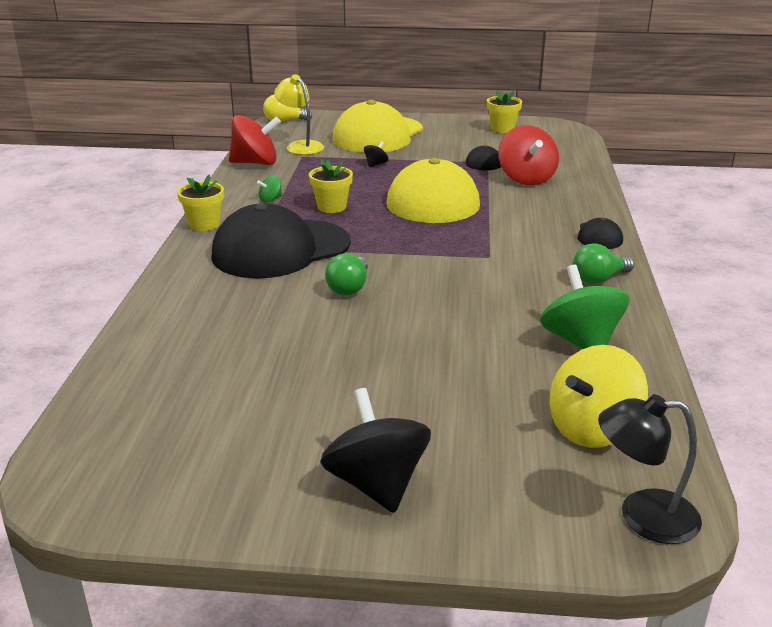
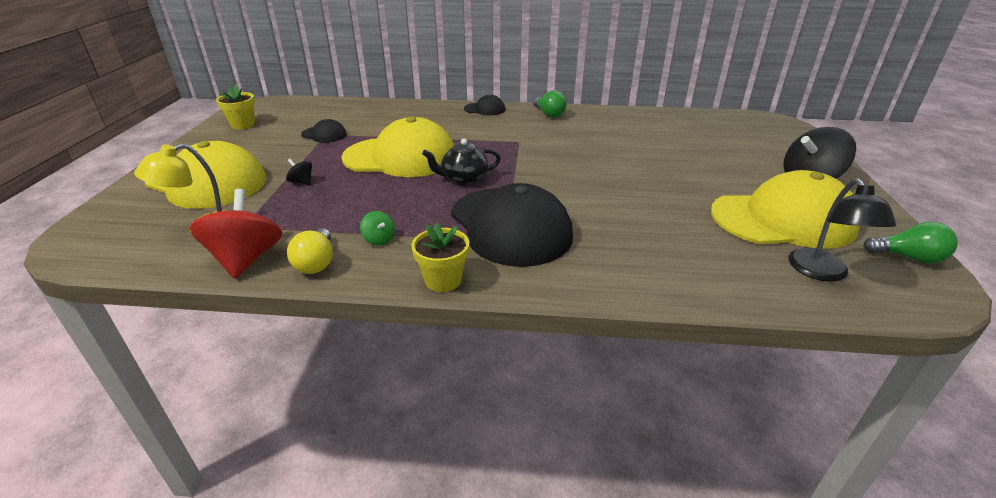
camera: 90 degrees left, 5 degrees up
(257, 419) = (783, 219): none -> yellow cap
(284, 121) = (80, 247): yellow light bulb -> yellow light bulb (316, 263)
(331, 207) = (410, 203): yellow flower pot -> none
(349, 288) = (580, 191): green light bulb -> green light bulb (908, 257)
(381, 228) = (464, 179): none -> black teapot
(526, 179) = (373, 123): red spinning top -> none
(580, 342) = (628, 124): green spinning top -> none
(592, 429) = (714, 128): yellow spinning top -> none
(642, 516) = (773, 124): black lamp -> black lamp (822, 273)

